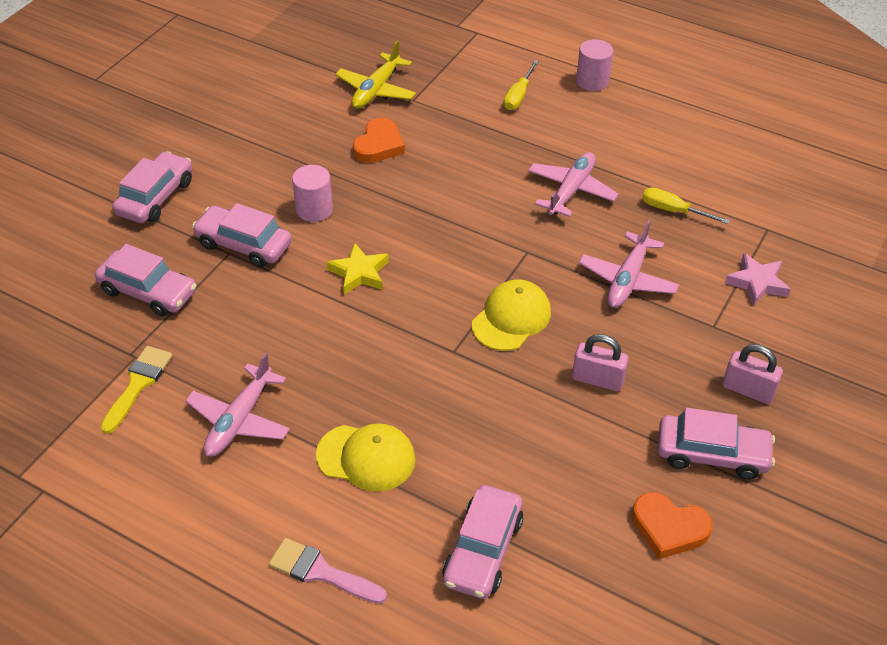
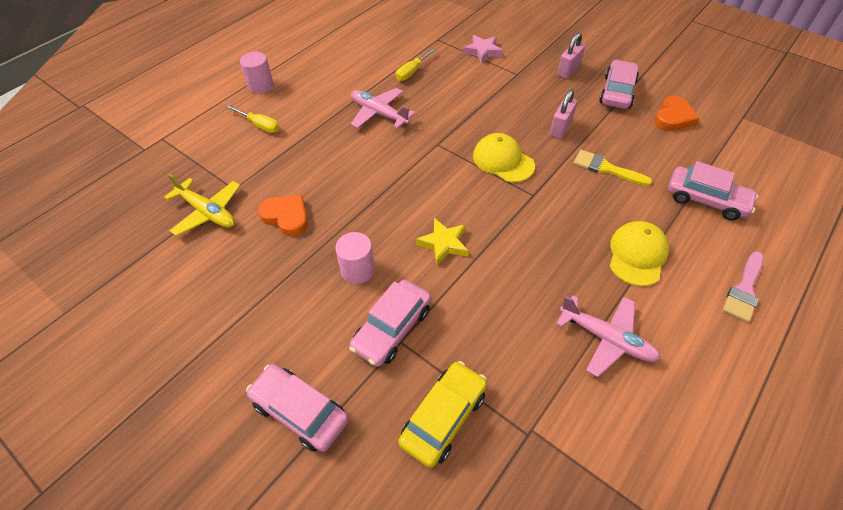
camera: 80 degrees left, 5 degrees up
(138, 384) = (568, 425): yellow brush -> yellow brush (606, 168)
(148, 291) = (443, 417): pink car -> yellow car
(627, 280) = (473, 101): pink plane -> none

